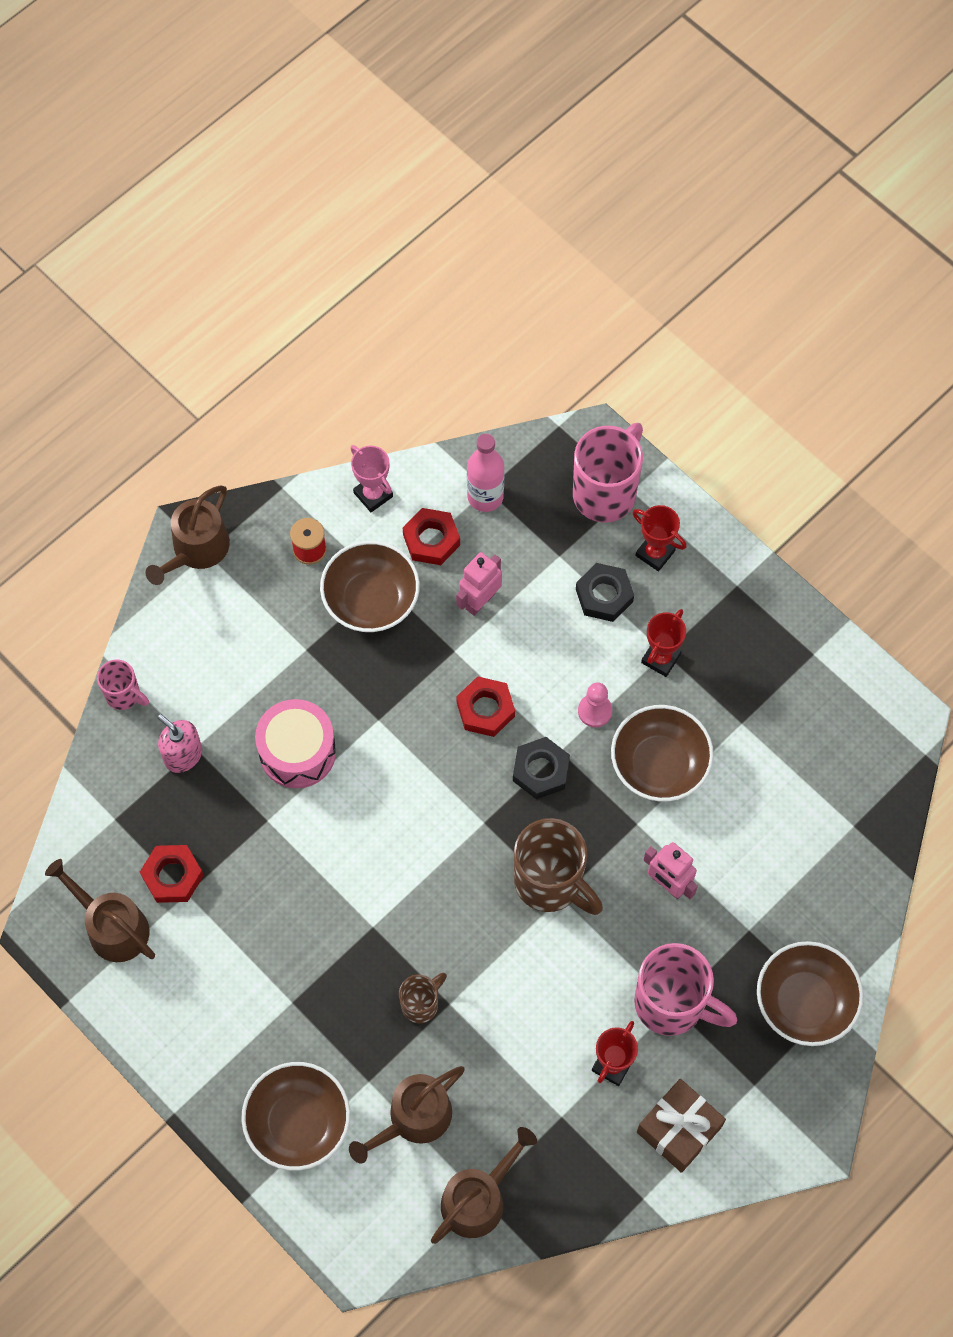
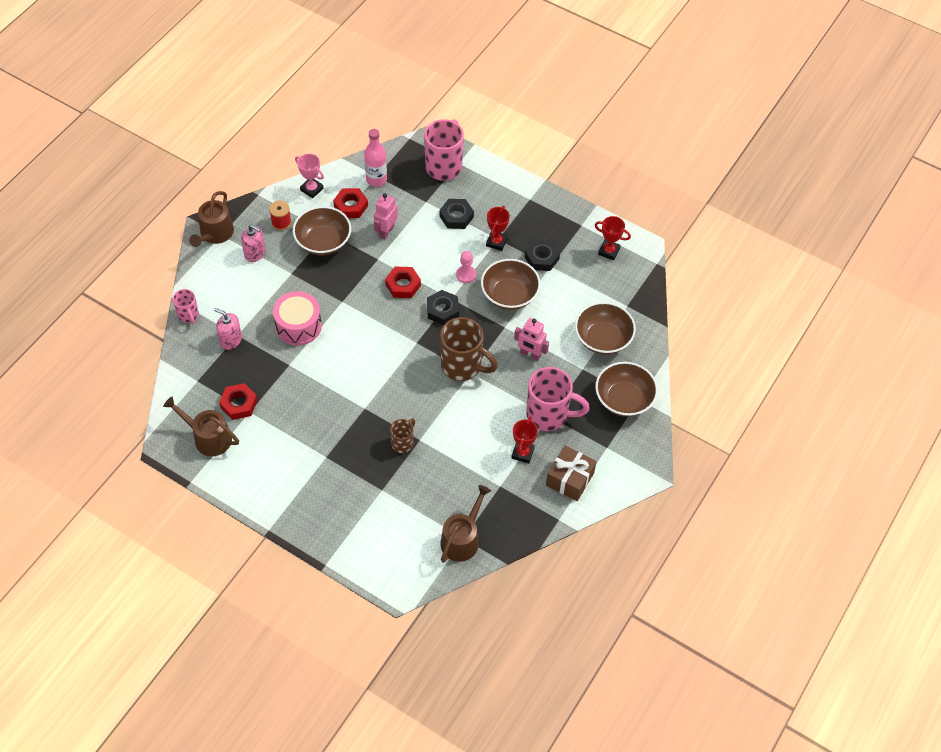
camera: 15 degrees left, 10 degrees down
(124, 695) = (188, 315): pink mug -> pink mug turned 45 degrees clockwise
(254, 599) = (255, 253): none -> pink soap dispenser
(298, 1122) = (345, 520): brown bowl -> brown bowl (603, 338)
(414, 1118) = (413, 504): brown watering can -> none
(655, 553) = (479, 191): red trophy -> red trophy (609, 251)
(730, 705) = (541, 258): none -> black nut

